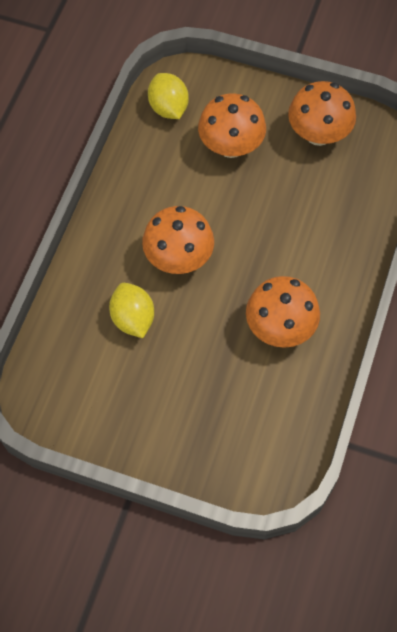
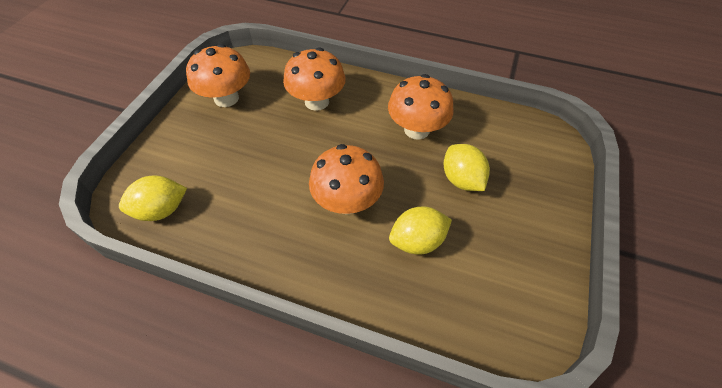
camera: 90 degrees left, 10 degrees down
(207, 367) = (461, 180): none -> yellow lemon
(231, 146) = (224, 158): orange mushroom -> orange mushroom (316, 101)

